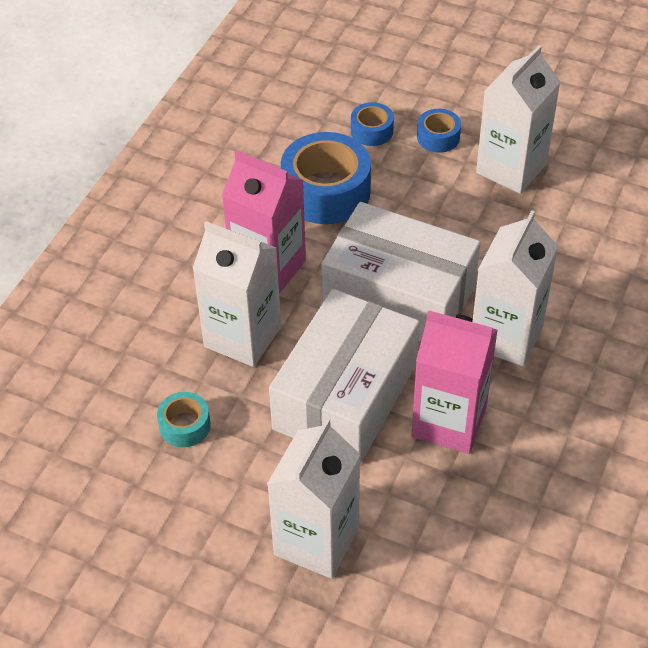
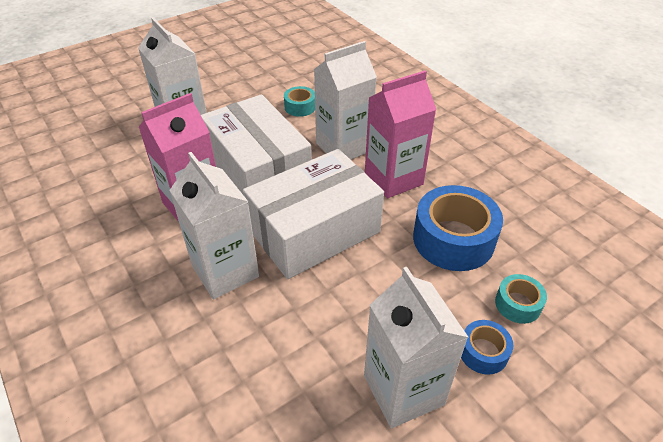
camera: 120 degrees right, 5 degrees down
(372, 131) = (518, 304): blue tape -> turquoise tape

